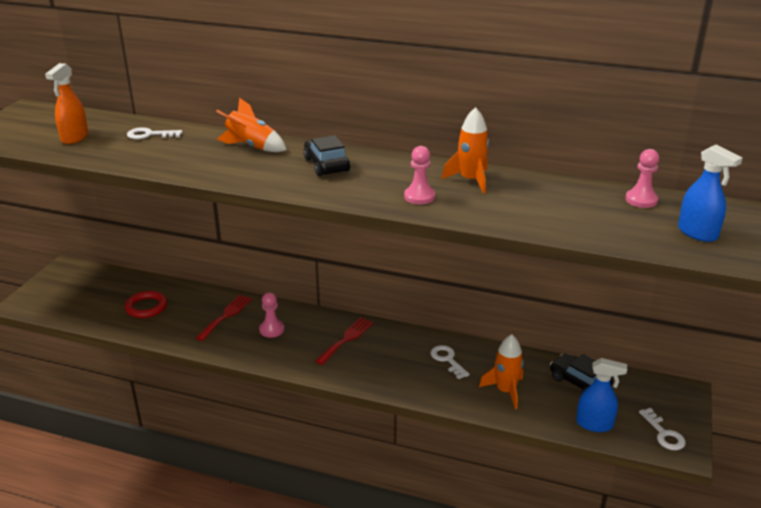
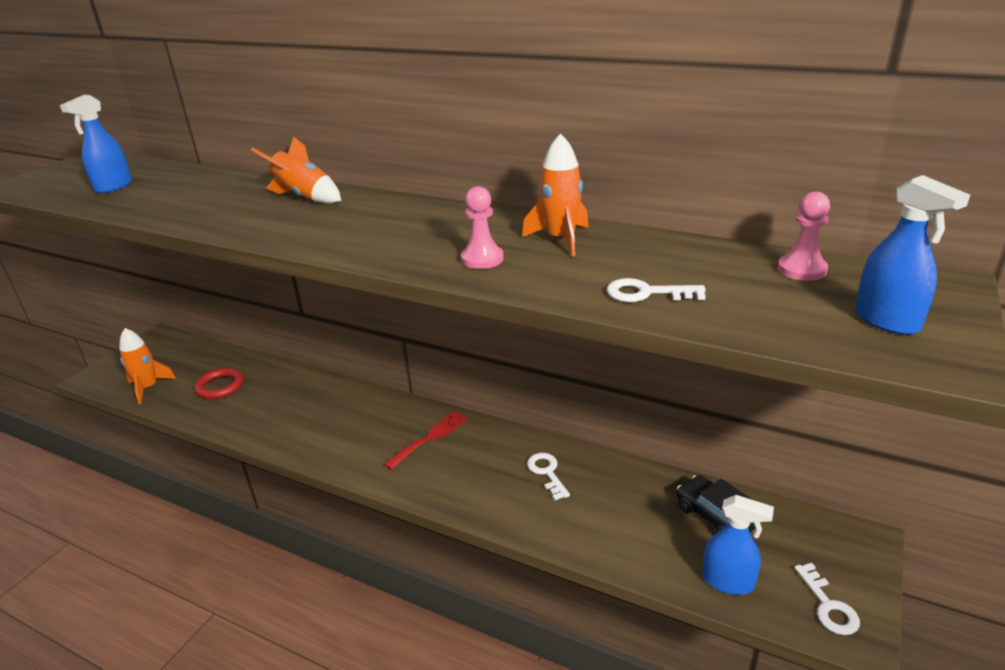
camera: 10 degrees right, 0 degrees up
(74, 138) = (114, 187): orange spray bottle -> blue spray bottle
(150, 135) = (198, 184): white key -> white key (647, 293)
(226, 315) = (302, 401): red fork -> none
(272, 329) = (347, 421): pink pawn -> none
(326, 165) = (382, 218): black car -> none
(505, 391) = (613, 521): orange rocket -> orange rocket (148, 388)

